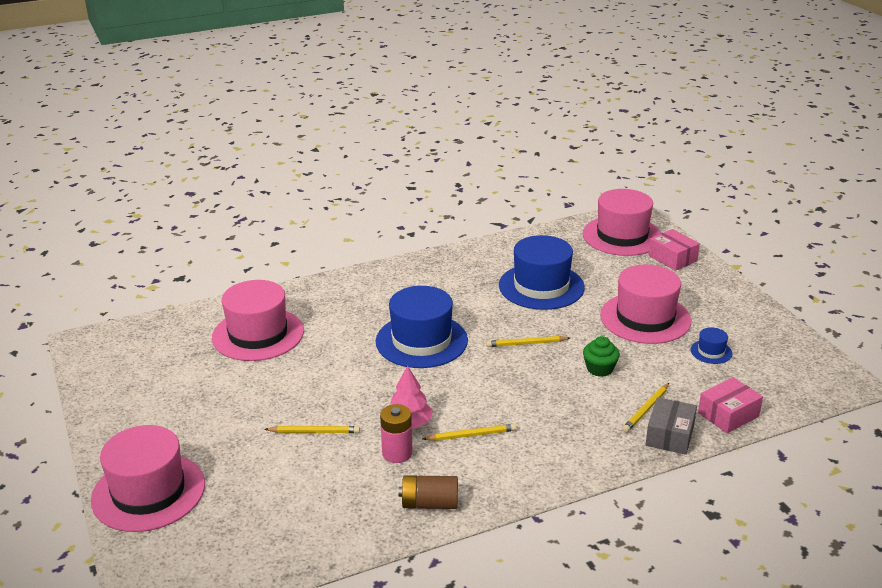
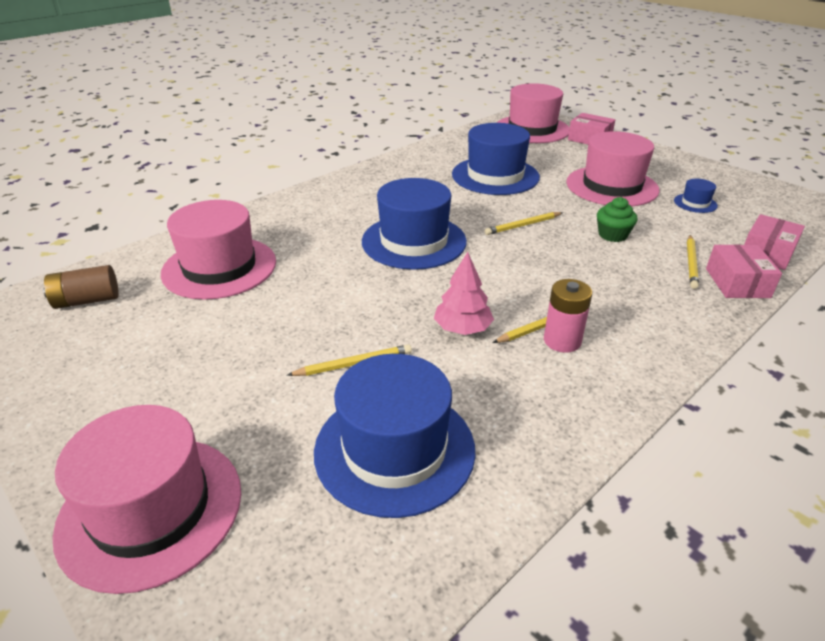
camera: 20 degrees left, 5 degrees up
(308, 494) = (394, 449): none -> blue hat
(397, 453) = (473, 366): pink battery -> pink battery (562, 341)
(429, 504) = (559, 421): brown battery -> brown battery (87, 300)
(669, 435) = (737, 283): grey box -> pink box

